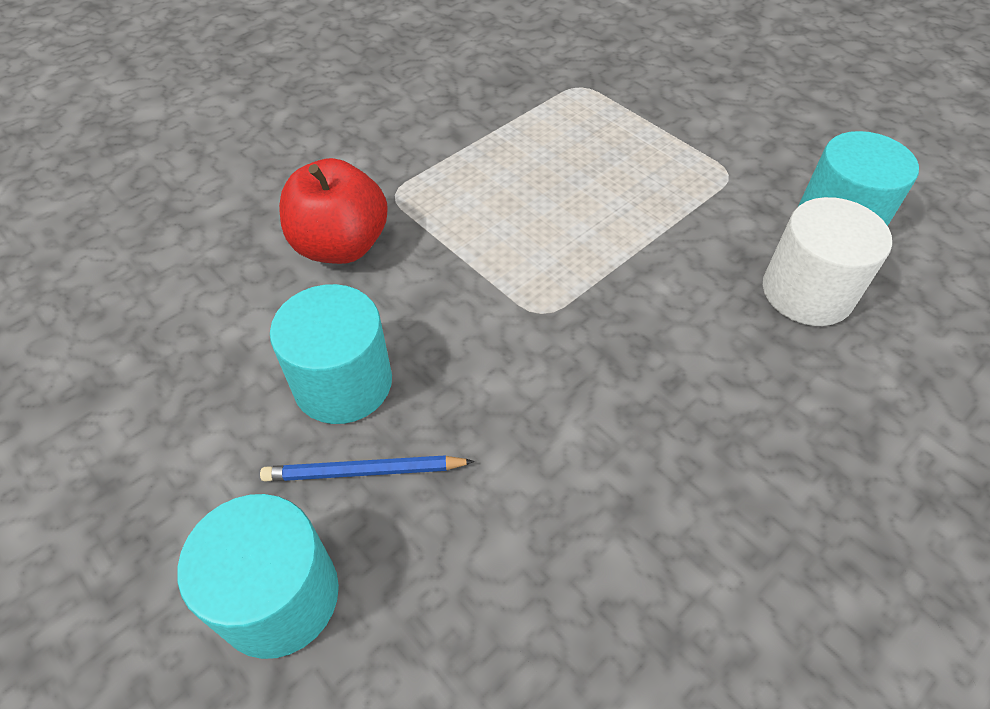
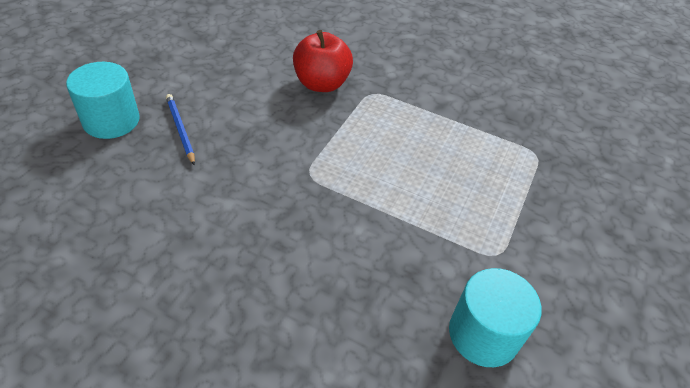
camera: 65 degrees right, 5 degrees down
(343, 383) = (230, 109): turquoise cylinder -> none
(807, 292) = (393, 316): white cylinder -> none

